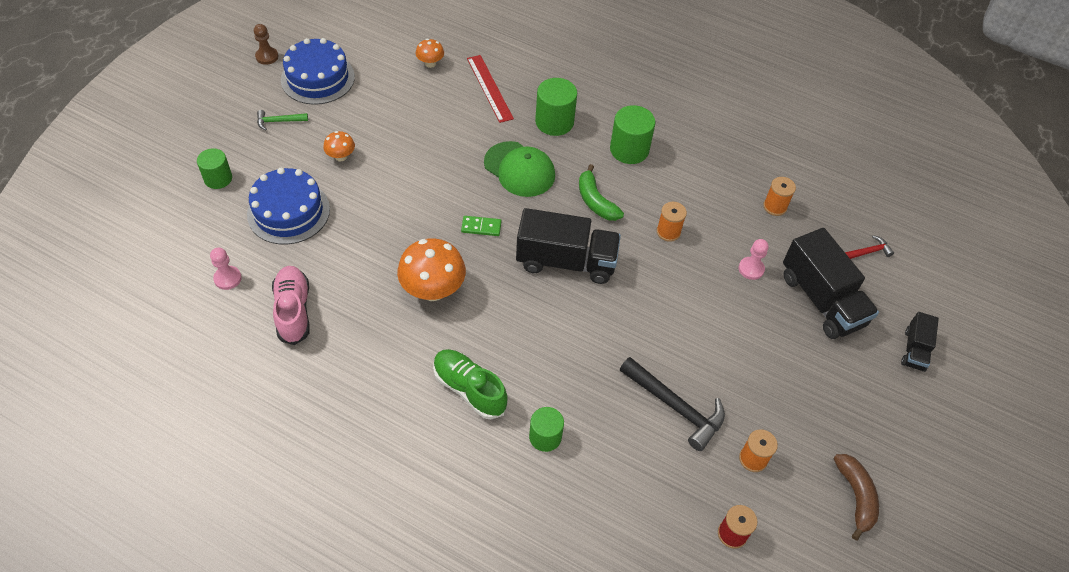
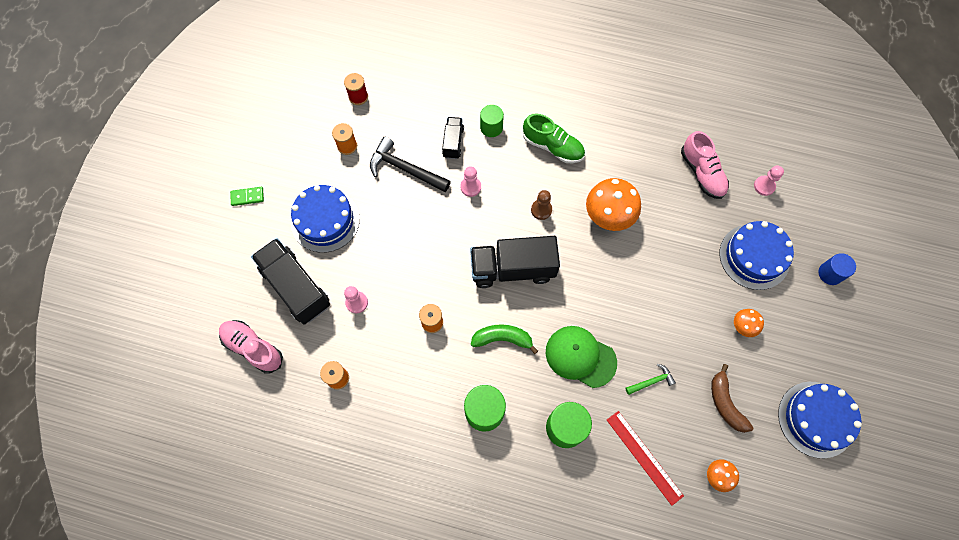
camera: 170 degrees right, 15 degrees up
(218, 178) = (830, 273): green cylinder -> blue cylinder
(267, 56) = (881, 435): brown pawn -> brown pawn (541, 210)
(278, 121) = (819, 351): green hammer -> green hammer (651, 381)
(481, 227) = (592, 284): green domino -> green domino (247, 197)
(593, 363) = (470, 187): none -> pink pawn
(595, 201) = (502, 339): green banana -> green banana turned 45 degrees counterclockwise
(786, 366) = (325, 220): none -> blue cake
(855, 496) = (276, 138): brown banana -> brown banana (725, 403)
(867, 252) = (253, 348): red hammer -> pink shoe
(914, 350) = (222, 260): black truck -> black truck (453, 142)

